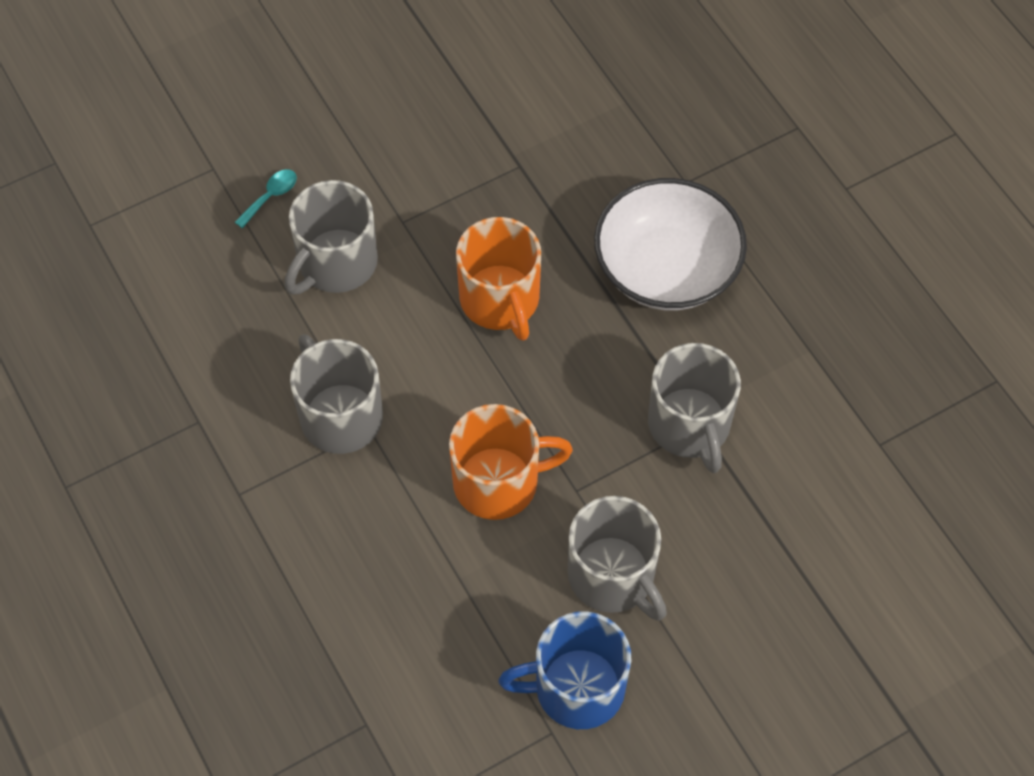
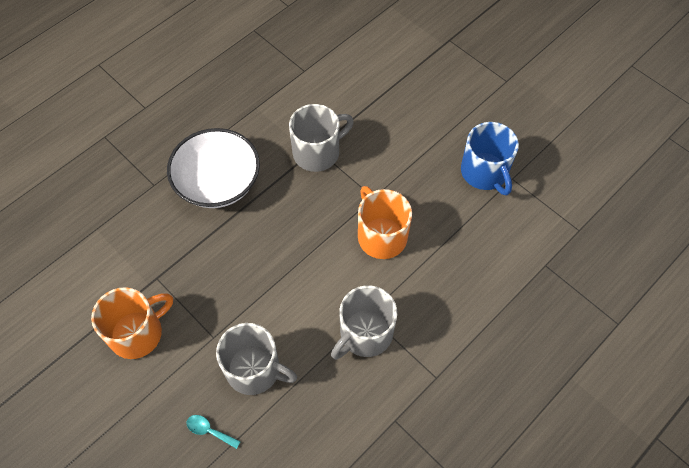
camera: 105 degrees left, 0 degrees up
(500, 300) = (260, 264): orange mug -> orange mug (137, 333)
(613, 576) = (418, 169): grey mug -> none

